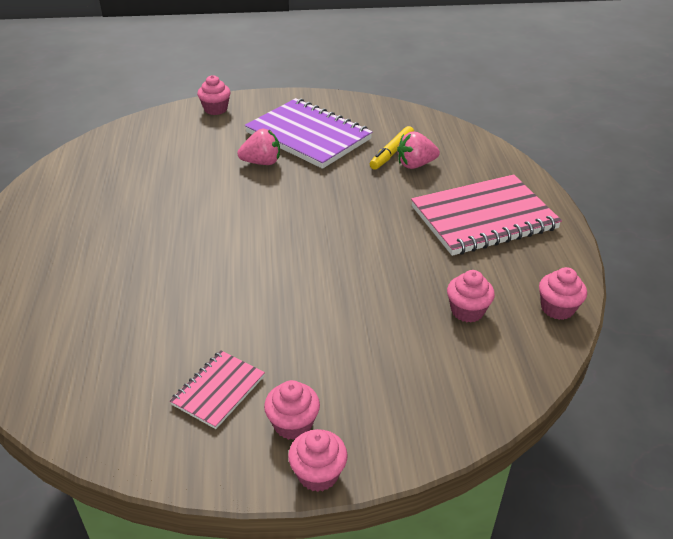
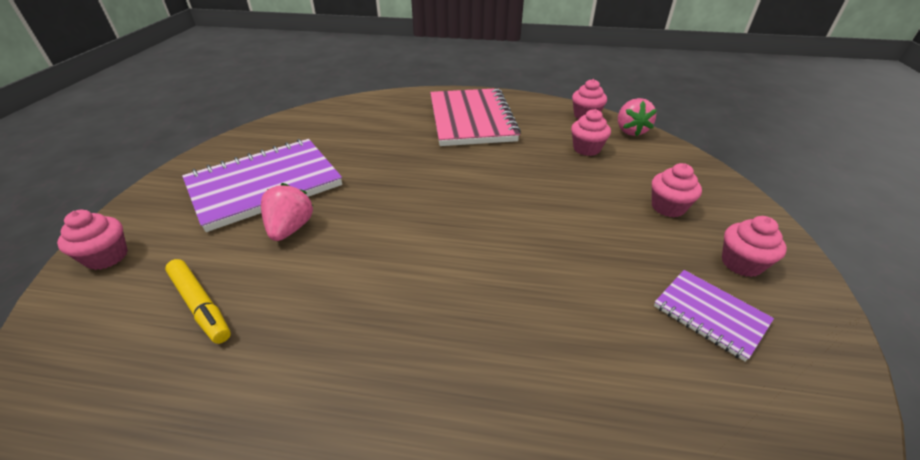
camera: 75 degrees left, 0 degrees up
(218, 390) = (710, 315): pink notebook -> purple notebook
(318, 474) = (795, 256): pink cupcake -> pink cupcake (668, 207)
(391, 153) = (344, 141): yellow marker -> yellow marker (200, 305)
(415, 165) = (374, 133): pink strawberry -> pink strawberry (630, 131)

